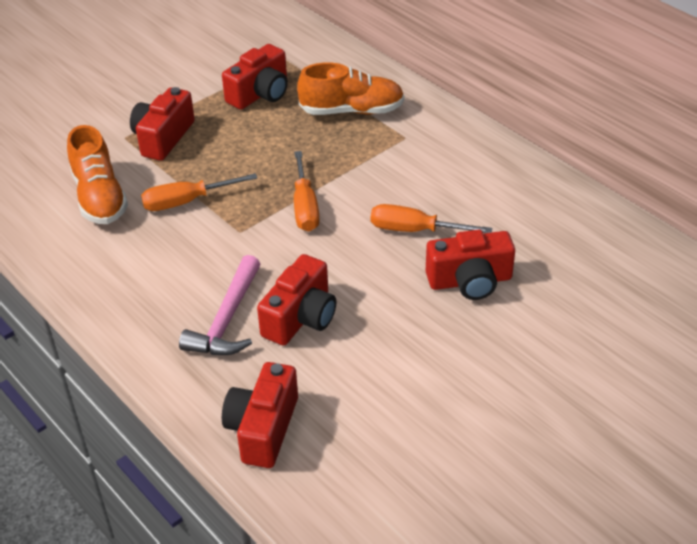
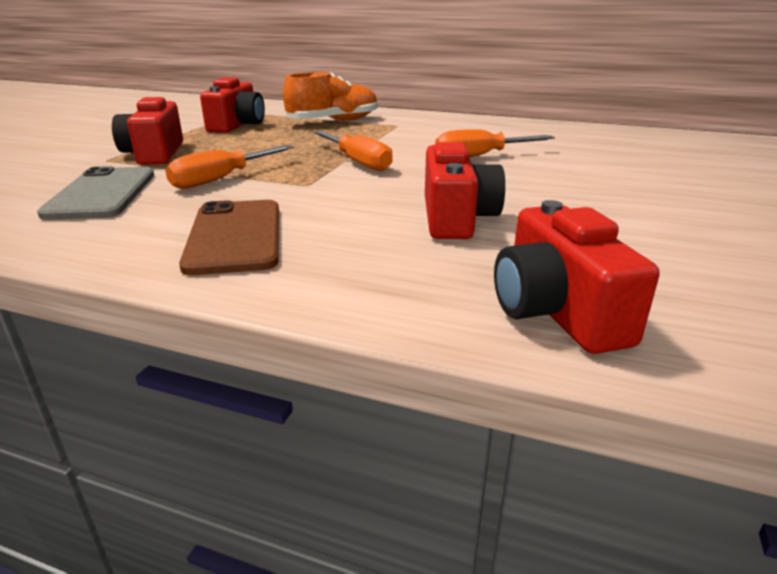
camera: 30 degrees left, 15 degrees down
(99, 197) = (102, 194): orange shoe -> grey phone
(150, 286) = (235, 236): none -> brown phone
(227, 320) = (372, 238): pink hammer -> none
(470, 281) = (574, 169): red camera -> none

